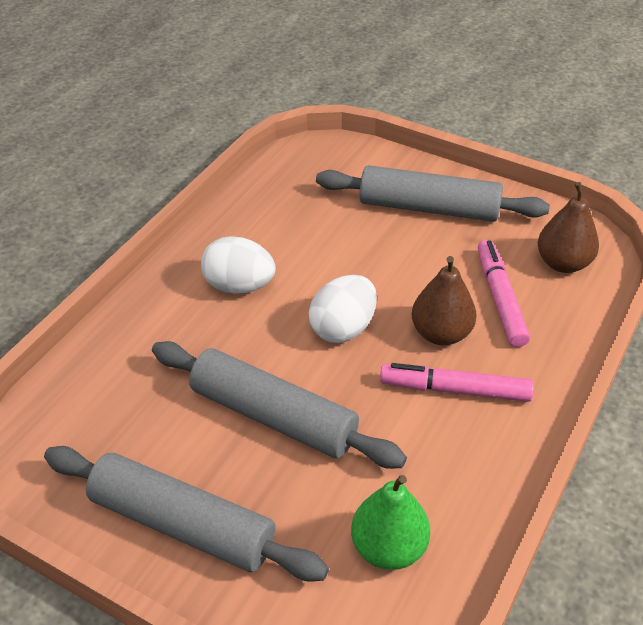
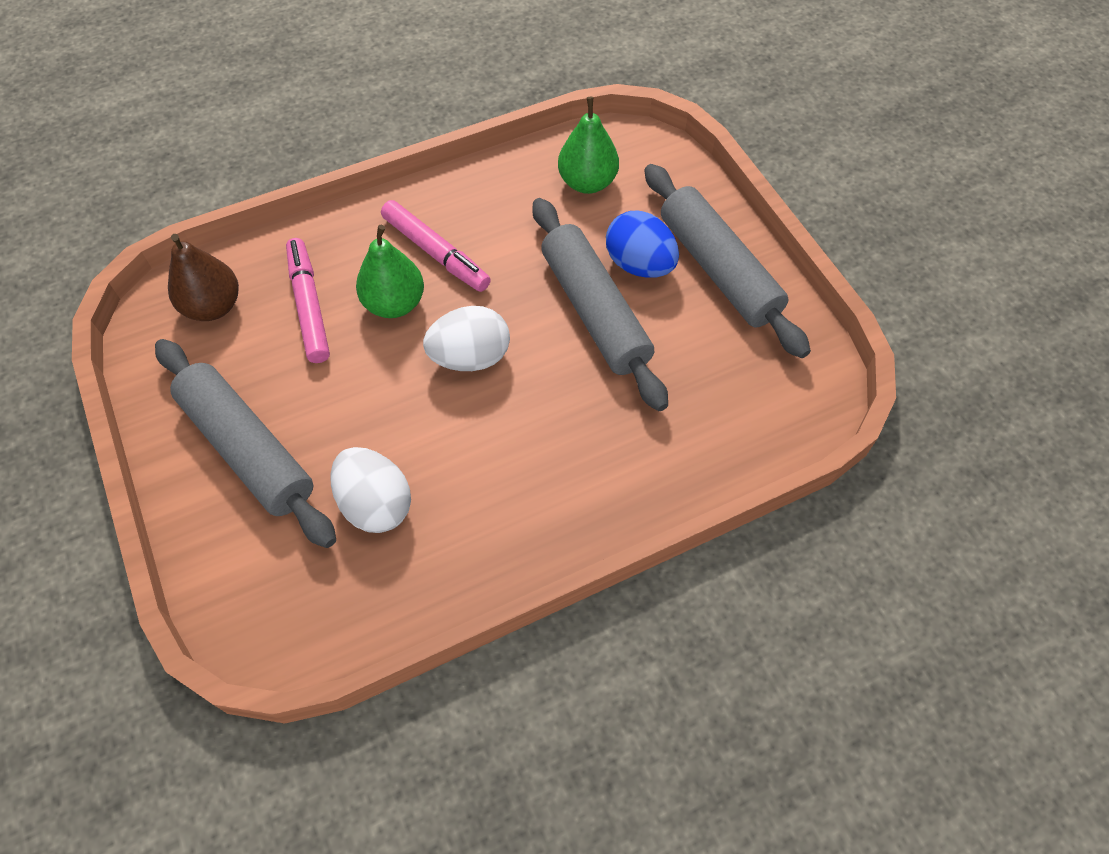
camera: 145 degrees left, 15 degrees up
(239, 286) = (526, 465): white egg -> white egg (376, 504)
(265, 483) = (639, 265): none -> blue egg
(441, 333) = (394, 304): brown pear -> green pear
(500, 299) = (309, 306): pink marker -> pink marker turned 135 degrees clockwise

